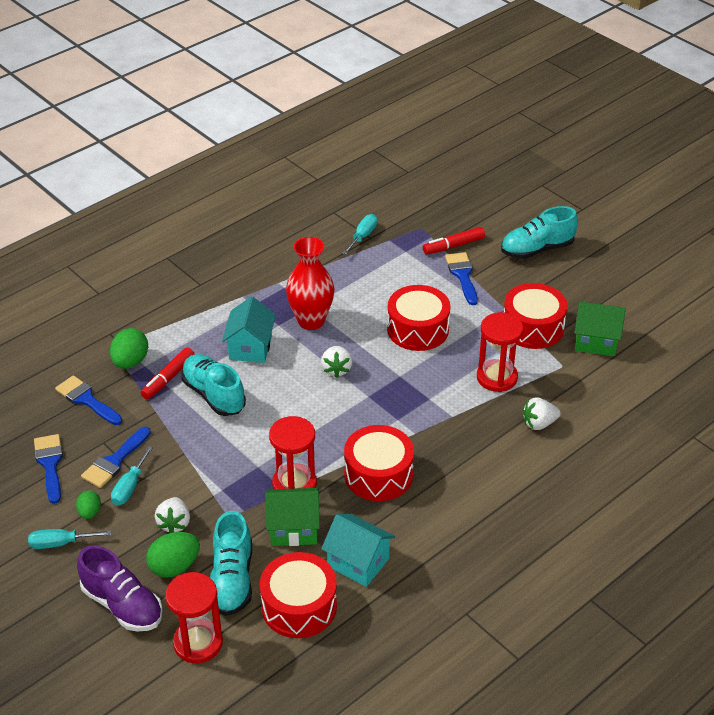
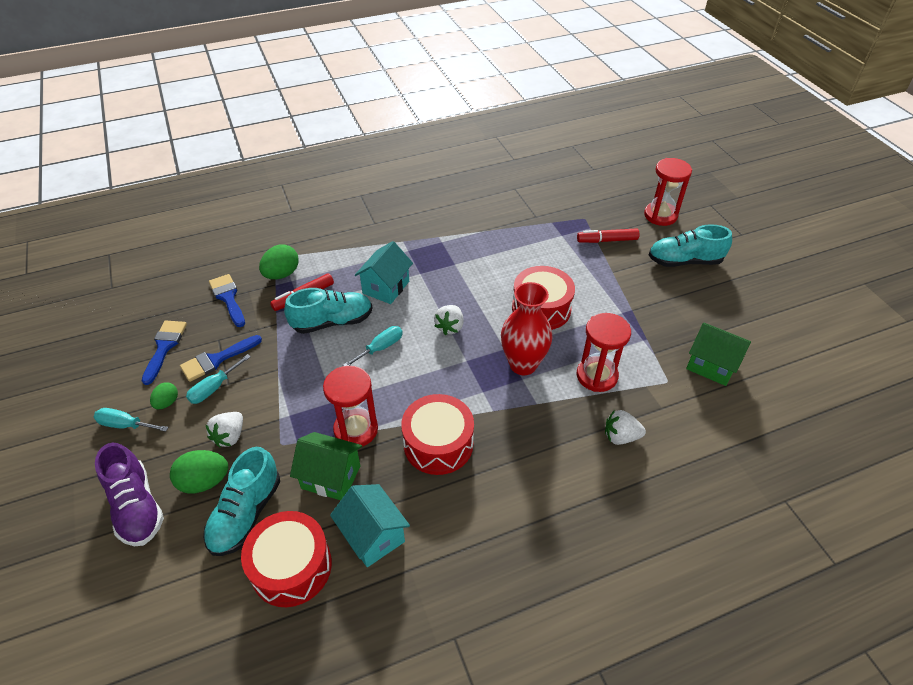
camera: 20 degrees right, 5 degrees up
(198, 643) = (177, 574): red hourglass -> red hourglass (660, 215)
(214, 395) = (332, 322): turquoise shoe -> turquoise shoe turned 90 degrees clockwise
(311, 321) = (449, 277): red vase -> red vase (523, 364)
(363, 236) = (530, 214): turquoise screwdriver -> turquoise screwdriver (380, 348)
(462, 275) = (604, 269): blue brush -> none
(533, 327) = (652, 334): red drum -> none

